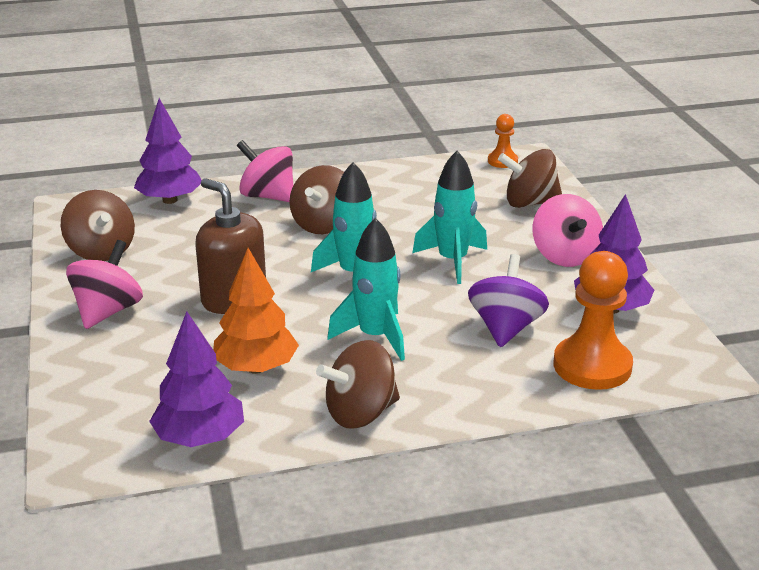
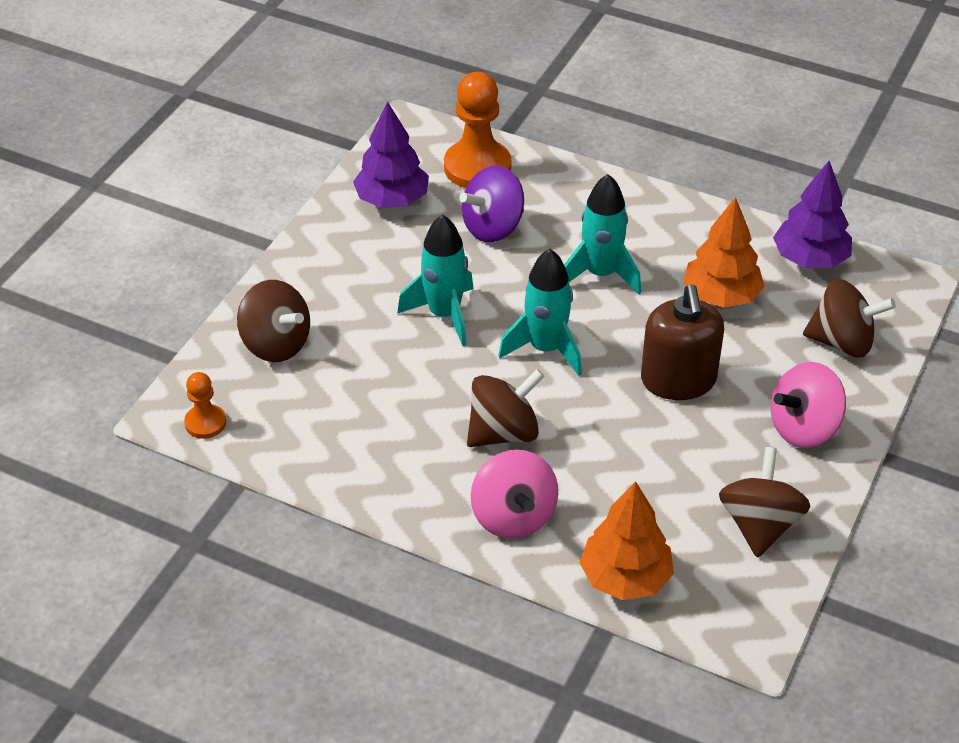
camera: 140 degrees left, 15 degrees up
(170, 200) = (625, 578): purple tree -> orange tree
(360, 413) = (680, 219): brown spinning top -> brown spinning top (842, 342)
(564, 256) = (346, 266): pink spinning top -> none

